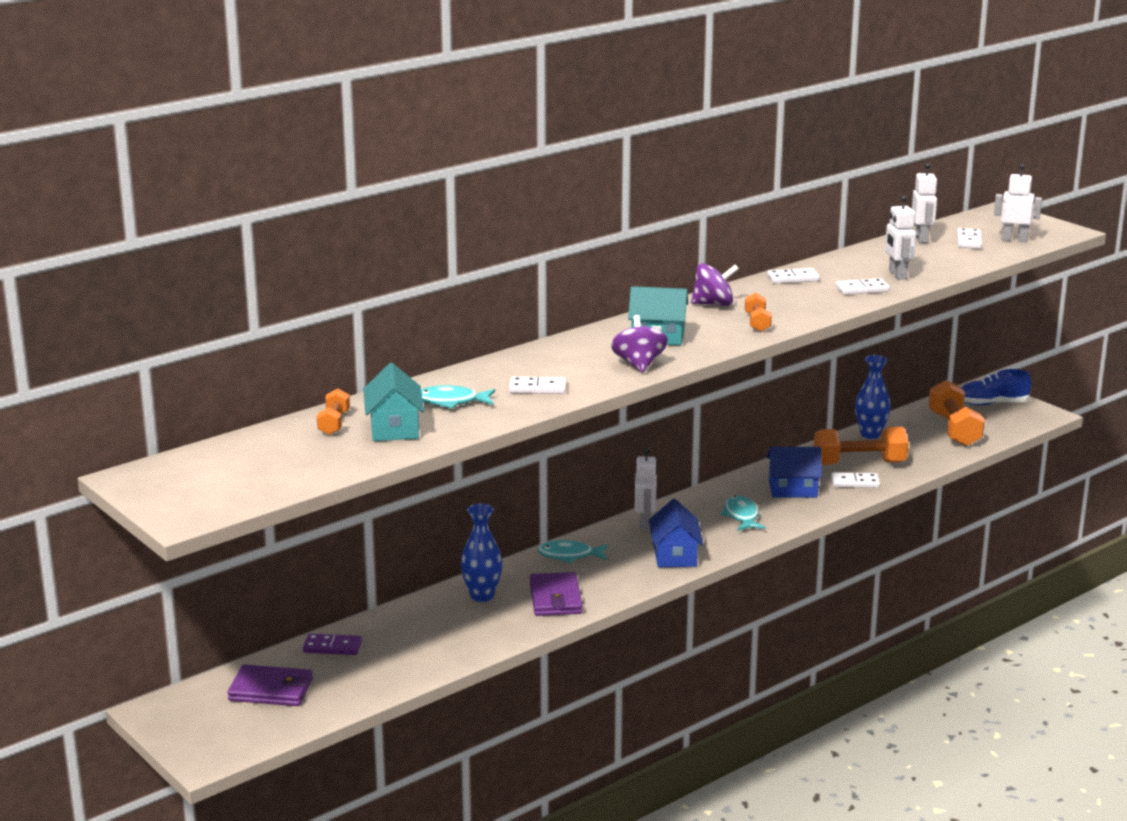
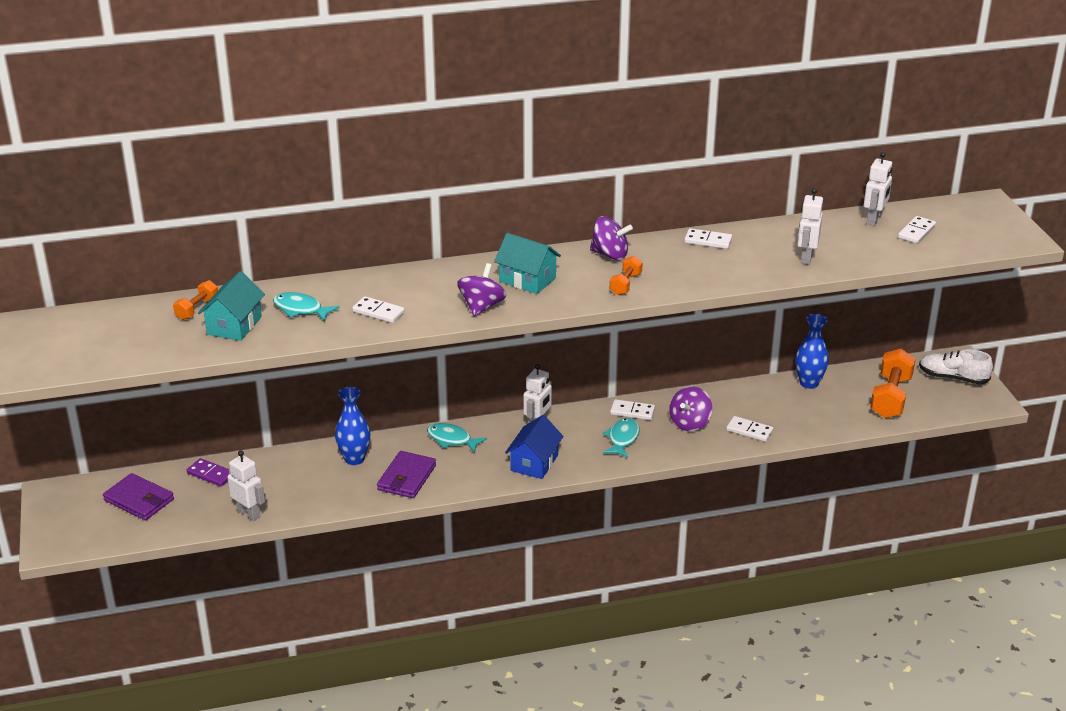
camera: 25 degrees right, 10 degrees up
(793, 489) = (689, 423): blue house -> purple spinning top
(859, 463) = (771, 411): orange dumbbell -> none
(862, 289) = (756, 267): white domino -> white domino (632, 412)
(992, 403) = (953, 378): blue shoe -> white shoe
(1014, 239) = (962, 240): white robot -> white robot (249, 513)

